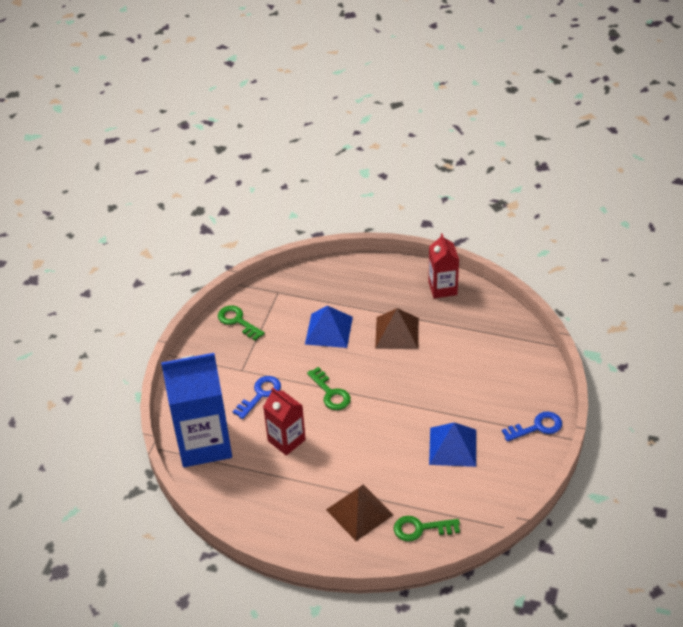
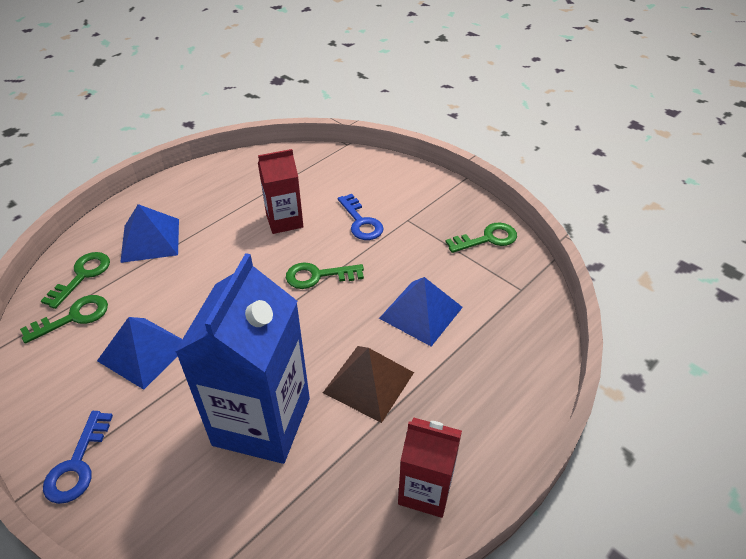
camera: 115 degrees right, 0 degrees up
(204, 443) = (330, 169): blue carton -> blue carton (262, 421)
(359, 512) = (150, 240): brown pyramid -> blue pyramid
(456, 505) = (73, 317): none -> green key

